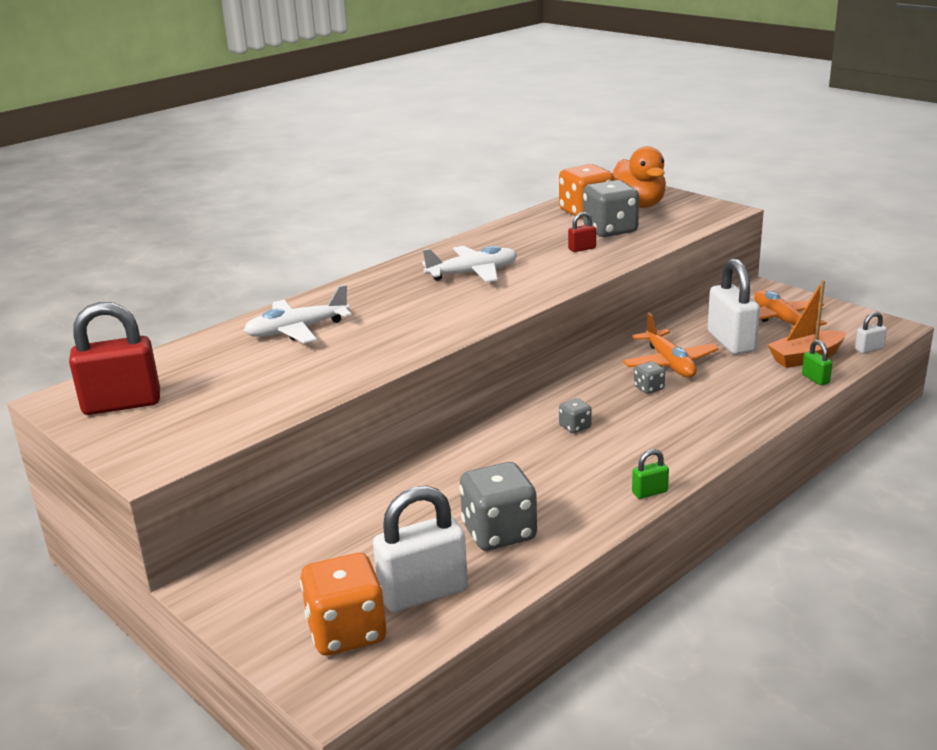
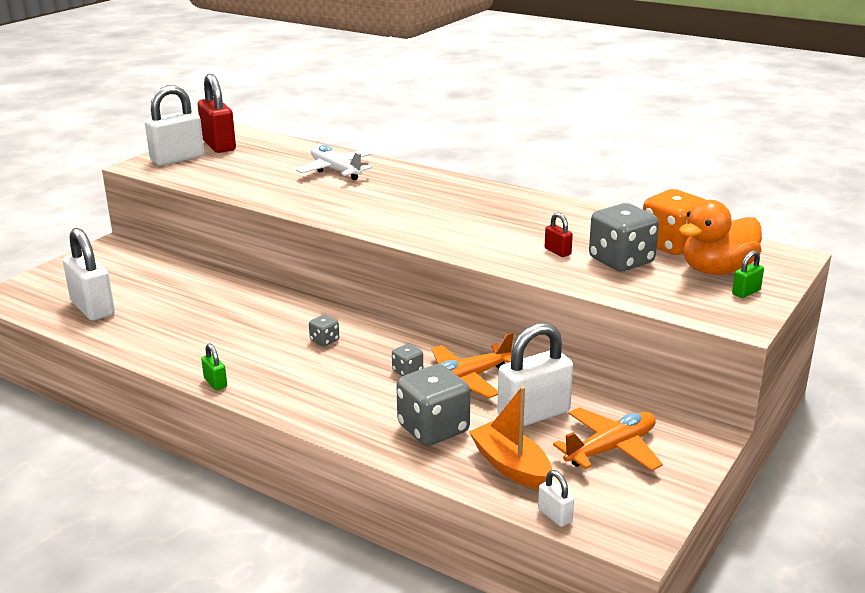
camera: 75 degrees right, 0 degrees up
(150, 434) = (177, 159): none -> white padlock
(346, 632) = (57, 291): orange dice -> none
(473, 273) = (471, 212): white plane -> none
(499, 532) = (161, 325): grey dice -> grey dice (433, 429)
(815, 379) = (457, 472): green padlock -> green padlock (746, 292)

